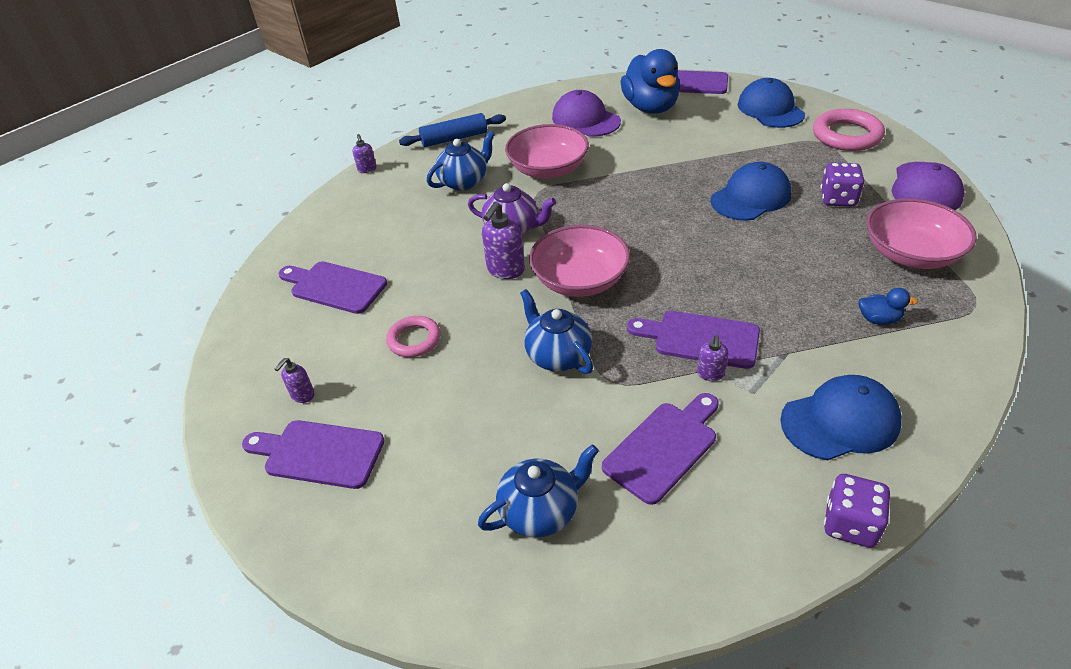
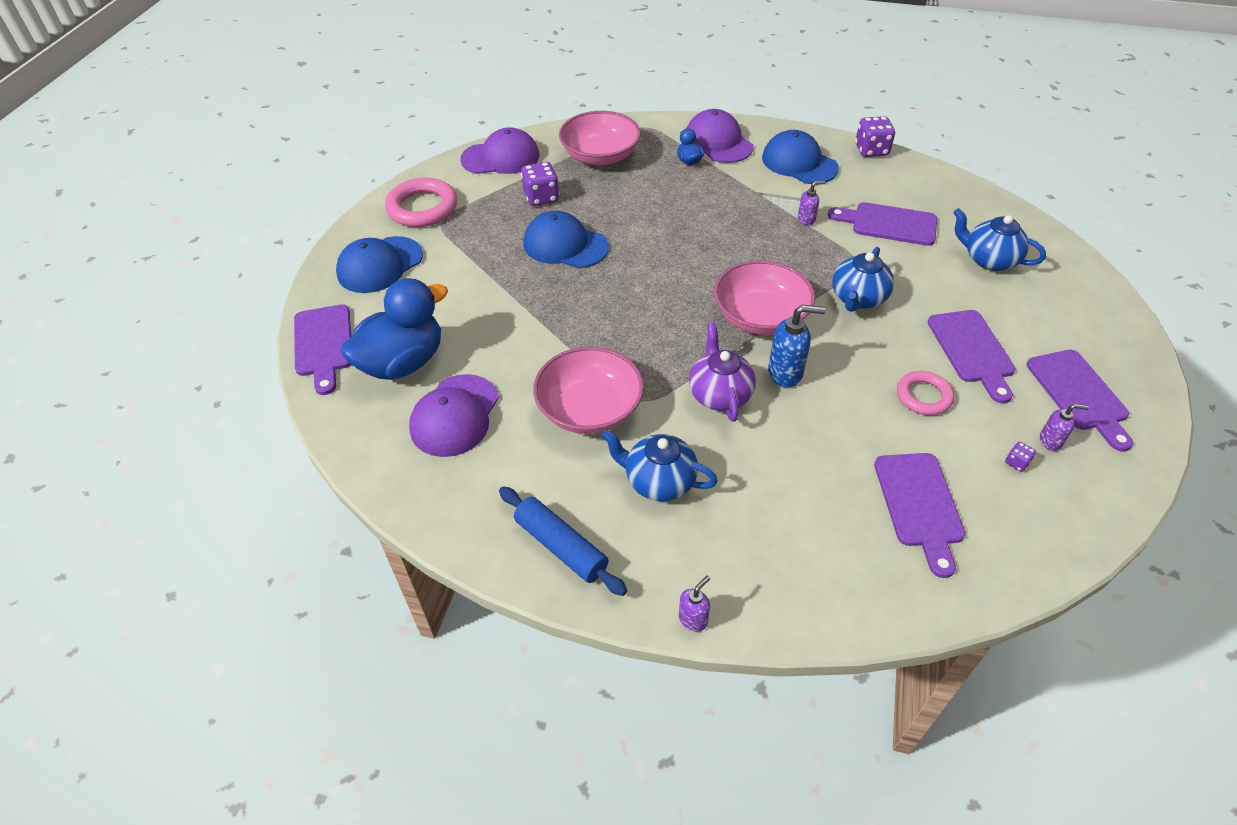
camera: 120 degrees left, 5 degrees up
(309, 360) = (1016, 463): none -> purple dice
(505, 270) = (785, 373): purple soap dispenser -> blue soap dispenser
(700, 338) = (775, 232): purple cutting board -> purple cutting board (972, 350)
(919, 360) = (718, 142): none -> purple cap

